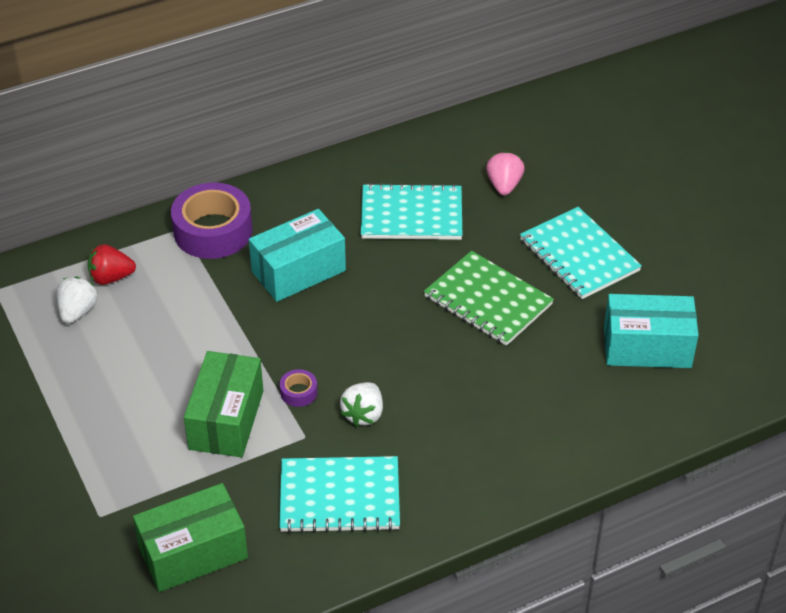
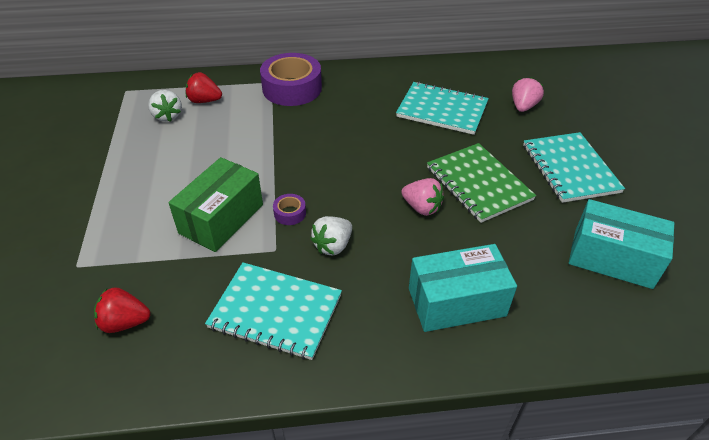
camera: 20 degrees right, 0 degrees up
(78, 311) = (167, 116): white strawberry -> white strawberry turned 120 degrees clockwise
(193, 553) = (125, 322): green box -> red strawberry
(298, 271) = (338, 127): turquoise box -> turquoise box (456, 302)
(438, 346) = (422, 207): none -> pink strawberry

